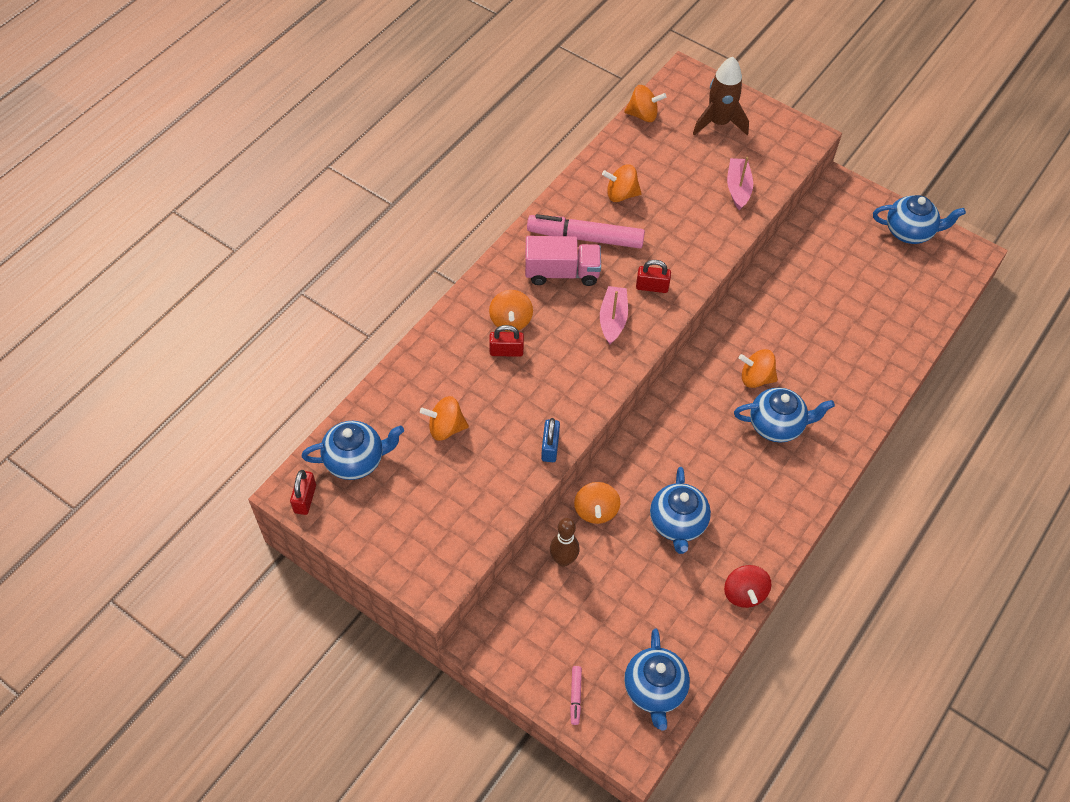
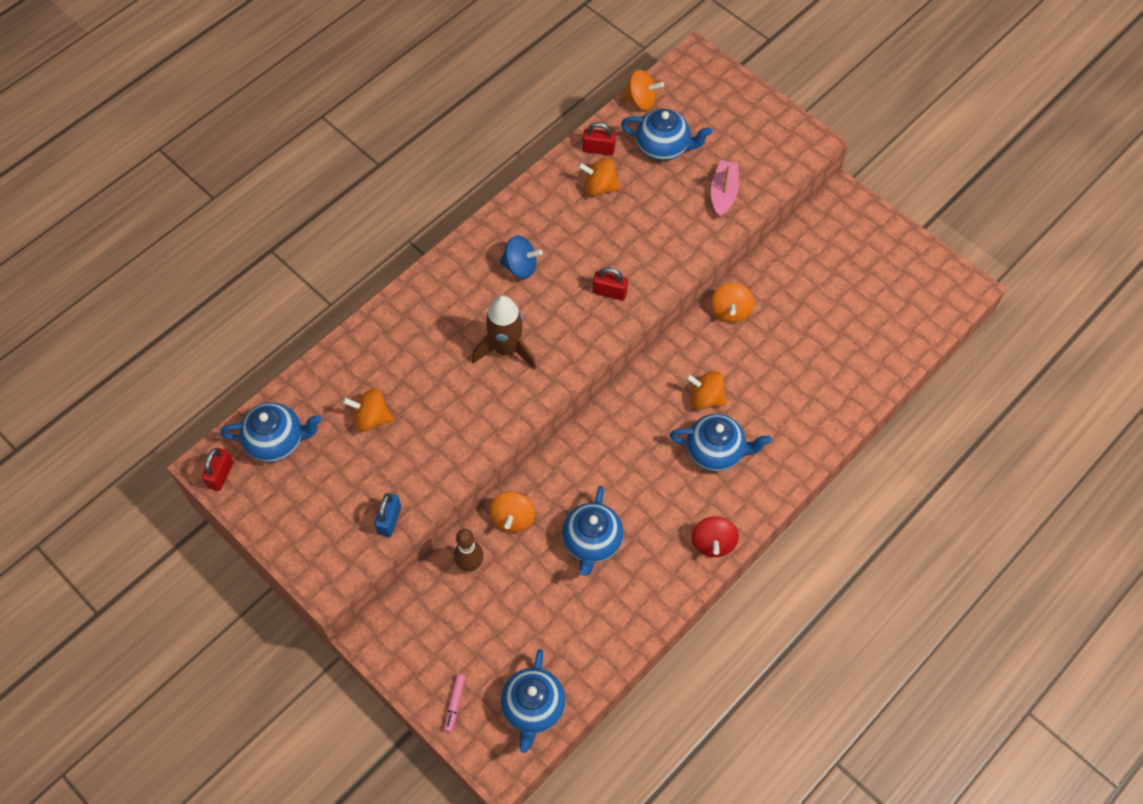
camera: 10 degrees right, 5 degrees up
(506, 351) = (447, 345): red padlock -> red padlock (598, 149)
(511, 320) = (458, 312): orange spinning top -> orange spinning top (730, 311)
(550, 447) = (471, 451): blue padlock -> blue padlock (389, 520)
(562, 273) = (520, 267): pink truck -> blue spinning top
(585, 238) = (552, 231): pink marker -> none
(613, 319) = (562, 323): pink boat -> none
(719, 123) = (719, 117): brown rocket -> brown rocket (506, 349)
(744, 593) = (643, 622): red spinning top -> red spinning top (713, 543)
(909, 232) = (905, 256): blue teapot -> blue teapot (663, 147)

